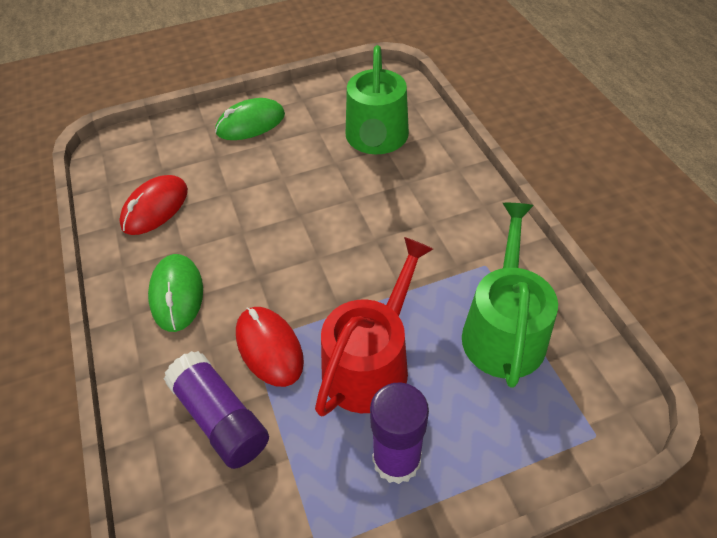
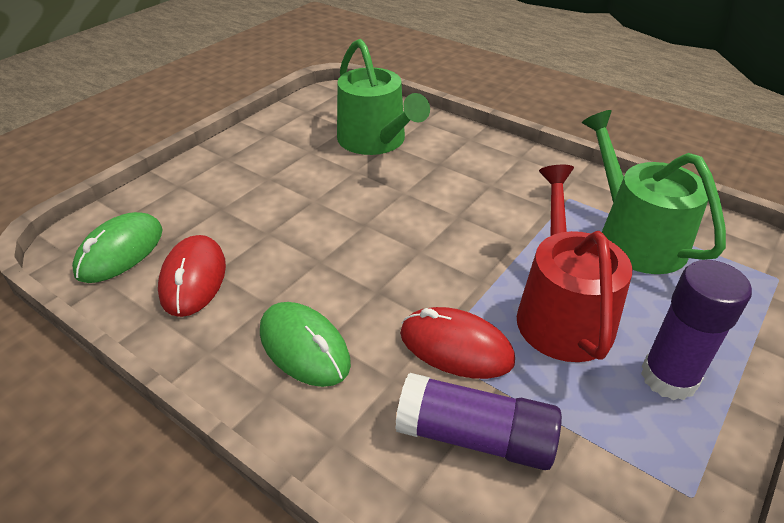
camera: 35 degrees left, 10 degrees down
(251, 123) = (232, 168): green mouse -> green mouse (120, 252)

